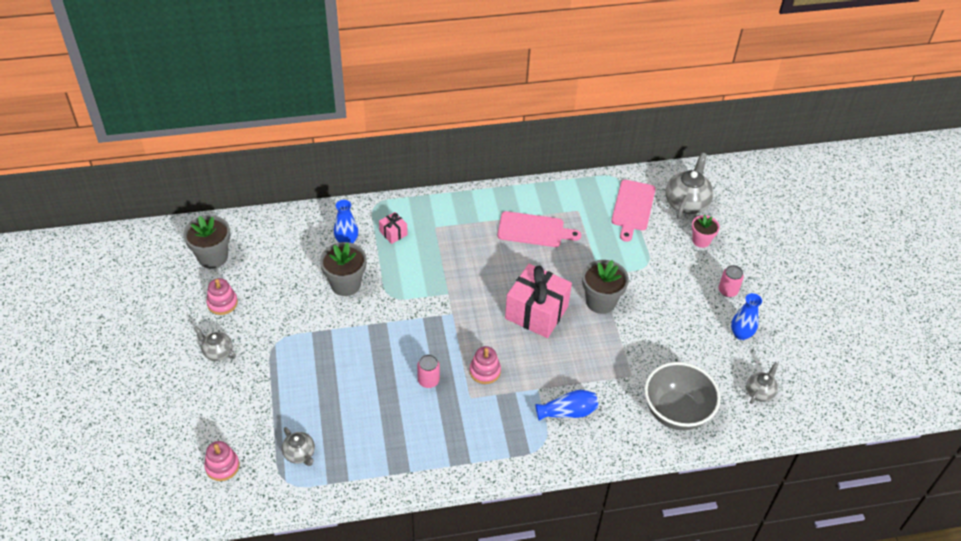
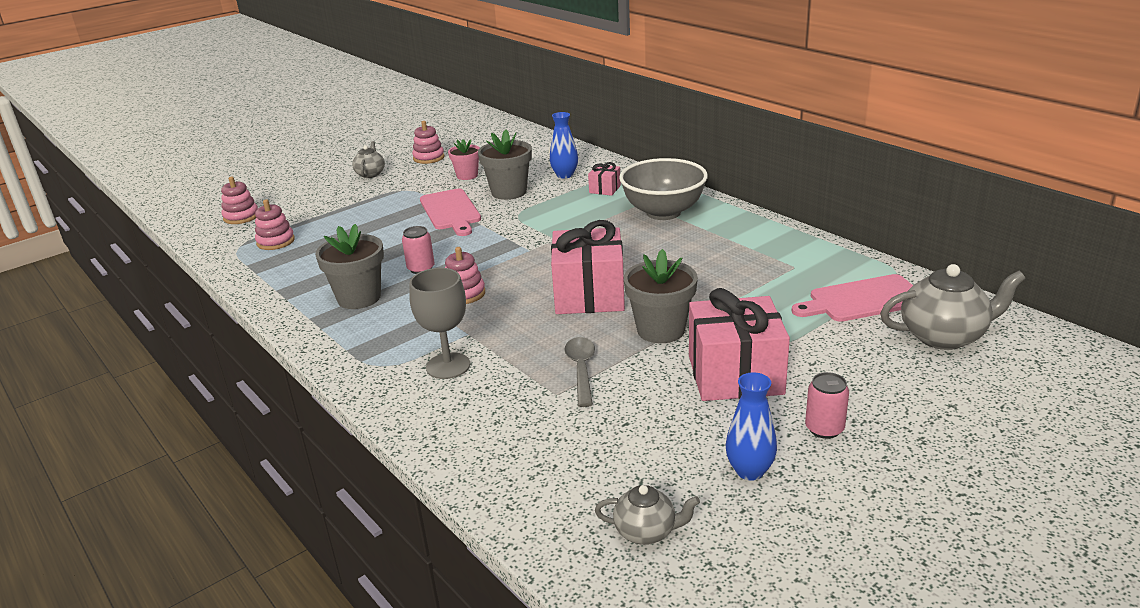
camera: 65 degrees right, 20 degrees down
(213, 257) = (477, 138): grey flower pot -> grey flower pot (359, 298)
(300, 454) = (275, 241): grey teapot -> pink stacking toy
(534, 230) = (718, 252): pink cutting board -> pink cutting board (451, 211)
(568, 412) = (448, 366): blue vase -> grey goblet
(615, 354) = (581, 370): none -> grey spoon
(664, 296) = (735, 375): none -> pink gift
(676, 412) = (524, 454): grey bowl -> grey bowl (663, 212)
(701, 240) = (890, 372): pink flower pot -> pink flower pot (467, 175)

